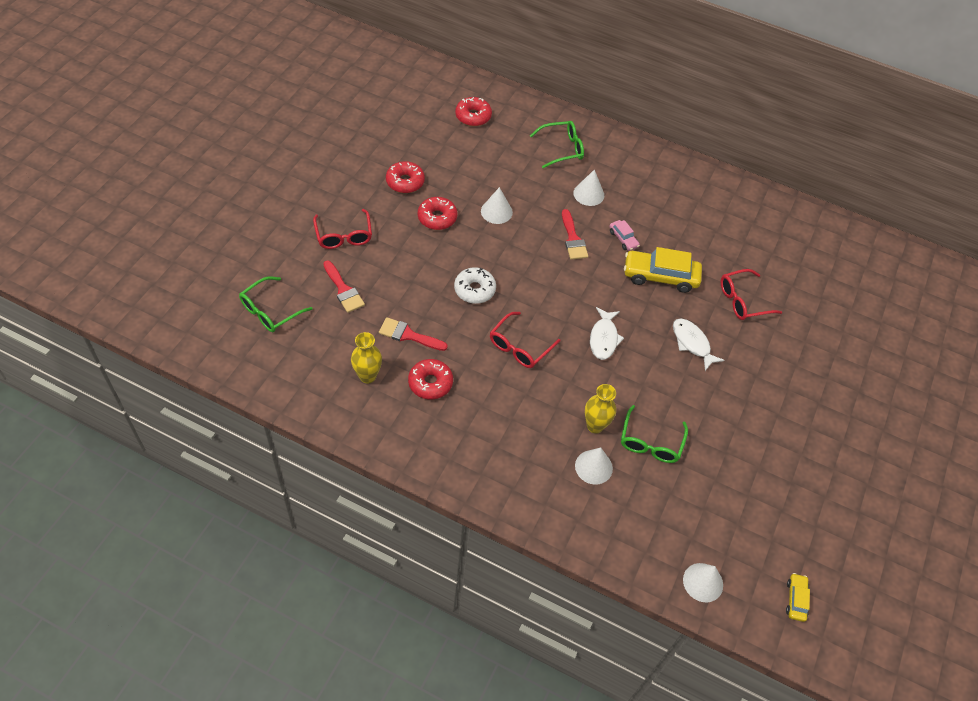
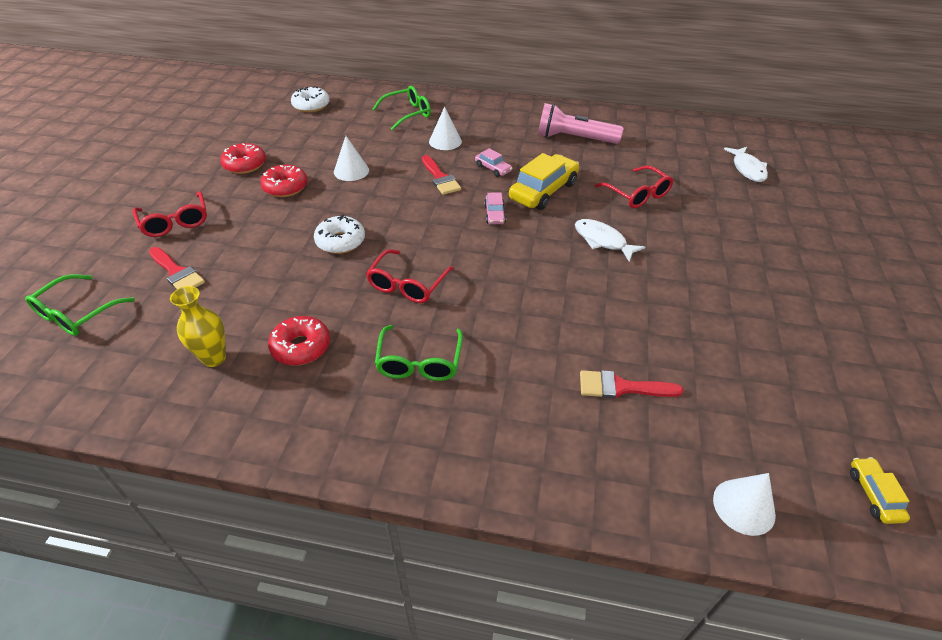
camera: 10 degrees left, 10 degrees down
(408, 335) = (265, 302): red brush -> red brush (621, 387)
(473, 116) = (311, 106): red donut -> white donut
(593, 467) = (539, 394): white cone -> none
(595, 426) = (524, 347): yellow vase -> none
(603, 338) = (503, 256): white fish -> white fish (747, 169)
(609, 292) = (494, 214): none -> pink car
(650, 442) = (599, 349): green glasses -> green glasses (419, 362)
(660, 276) = (543, 191): yellow car -> yellow car turned 135 degrees clockwise
(711, 219) = (574, 138): none -> pink flashlight
(743, 300) = (637, 194): red glasses -> red glasses turned 90 degrees counterclockwise

